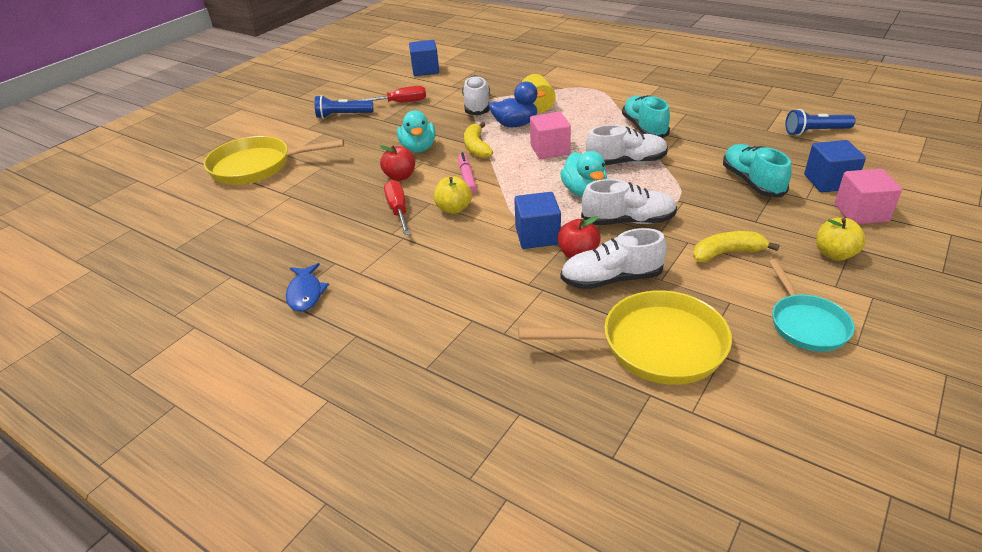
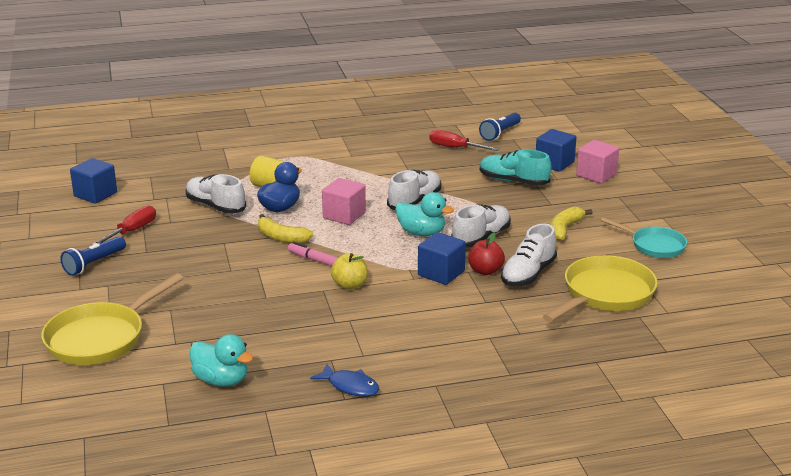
camera: 50 degrees left, 10 degrees down
(398, 210) = (309, 306): red screwdriver -> red screwdriver (455, 148)
(400, 176) = (260, 284): red apple -> none
(418, 148) = (231, 258): turquoise duck -> turquoise duck (221, 380)
(644, 128) = (386, 173): turquoise shoe -> none
(834, 254) = (616, 204): yellow apple -> none

